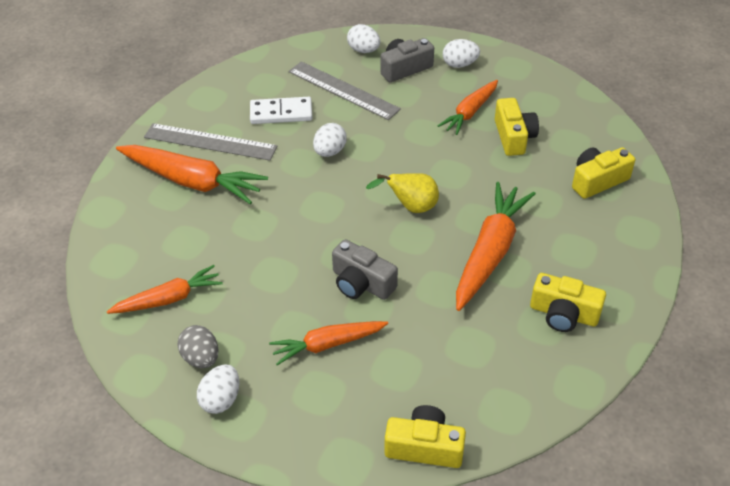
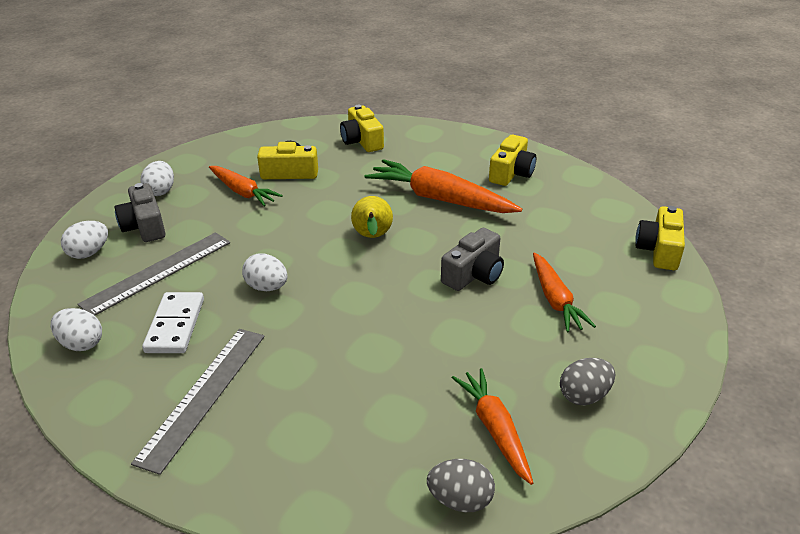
camera: 85 degrees left, 10 degrees down
(107, 280) = (460, 500): none -> grey egg
(192, 181) = (280, 412): orange carrot -> none
(221, 399) = (638, 378): white egg -> white egg (81, 344)

